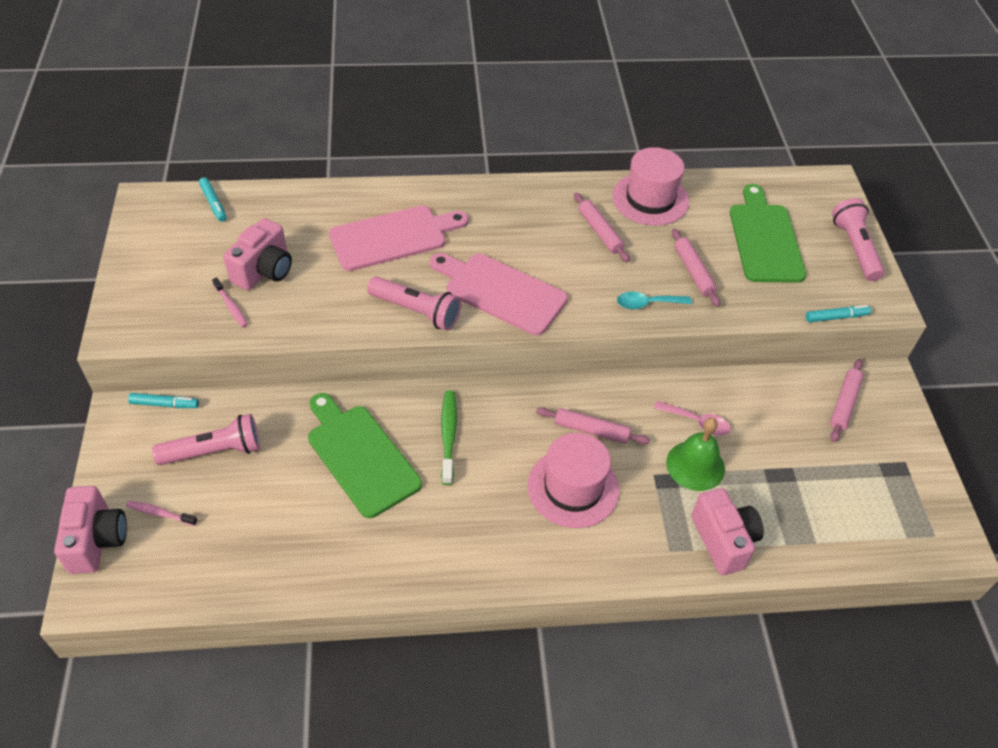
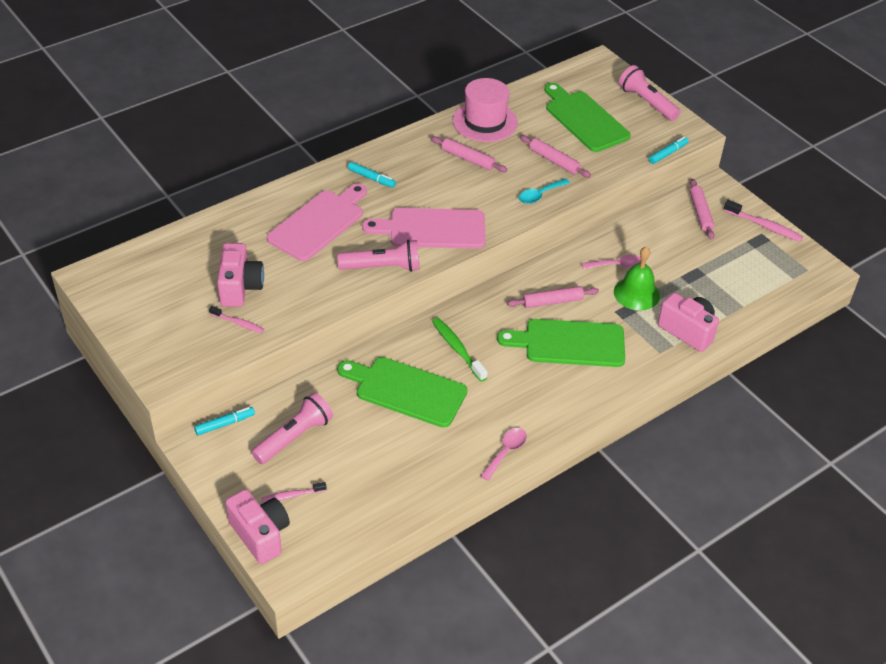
camera: 30 degrees left, 5 degrees down
(214, 203) = (150, 255): turquoise marker -> turquoise marker (371, 178)
(406, 581) = (506, 452): none -> pink spoon
(573, 487) = (569, 343): pink hat -> green cutting board
(915, 454) = (764, 226): none -> pink toothbrush

